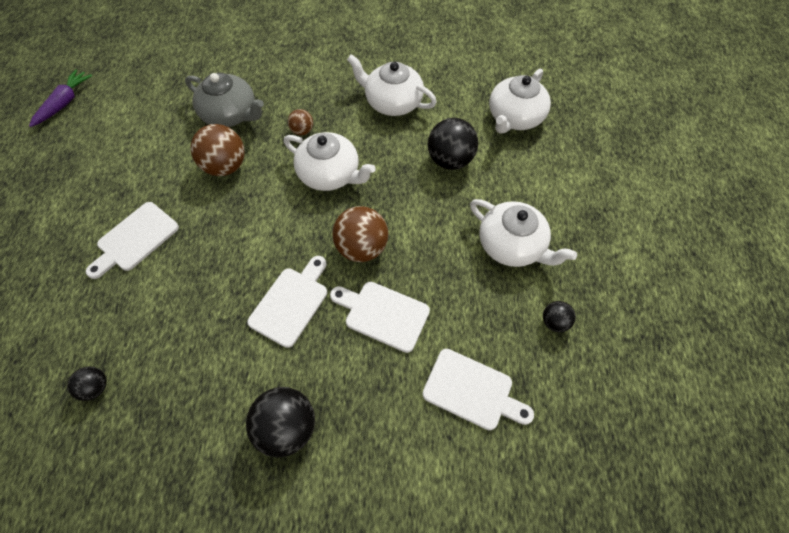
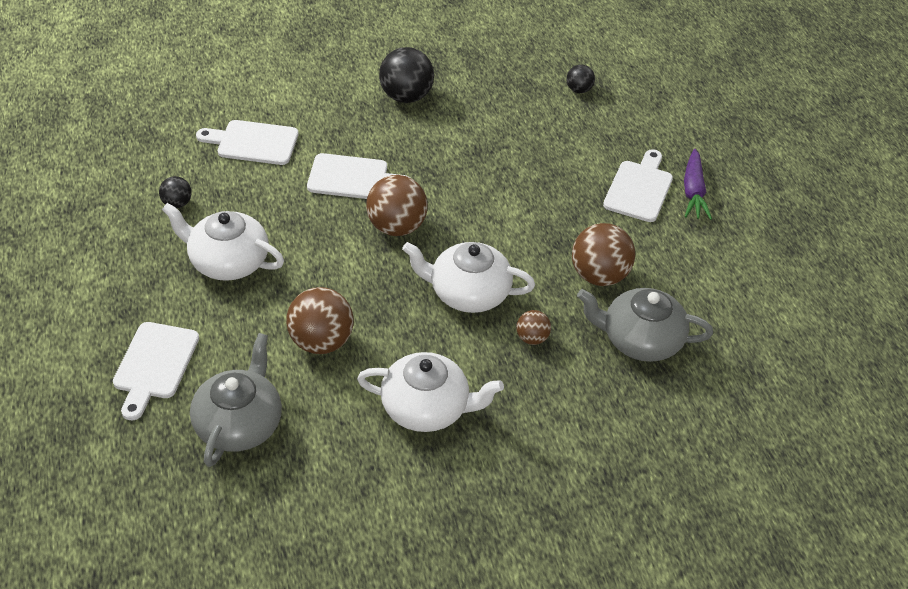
camera: 160 degrees right, 15 degrees down
(65, 103) = (863, 308): purple carrot -> purple carrot (693, 192)
(291, 303) = (447, 170): white cutting board -> white cutting board (154, 365)
(450, 160) = (321, 342): black ball -> brown ball
(514, 117) = (239, 423): white teapot -> grey teapot

